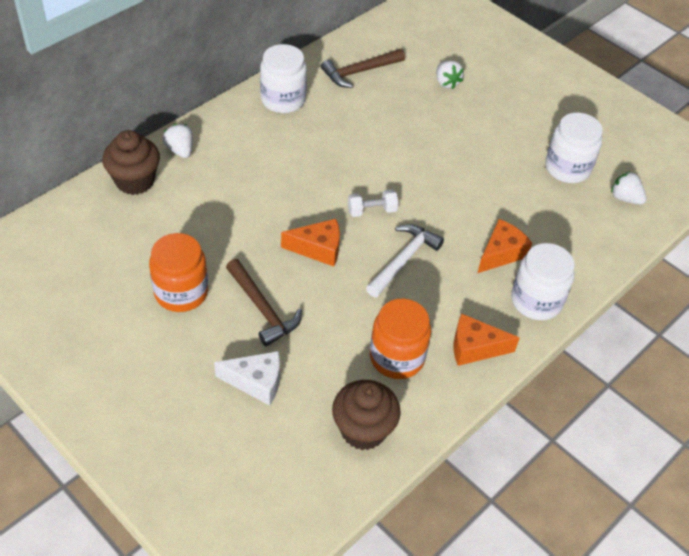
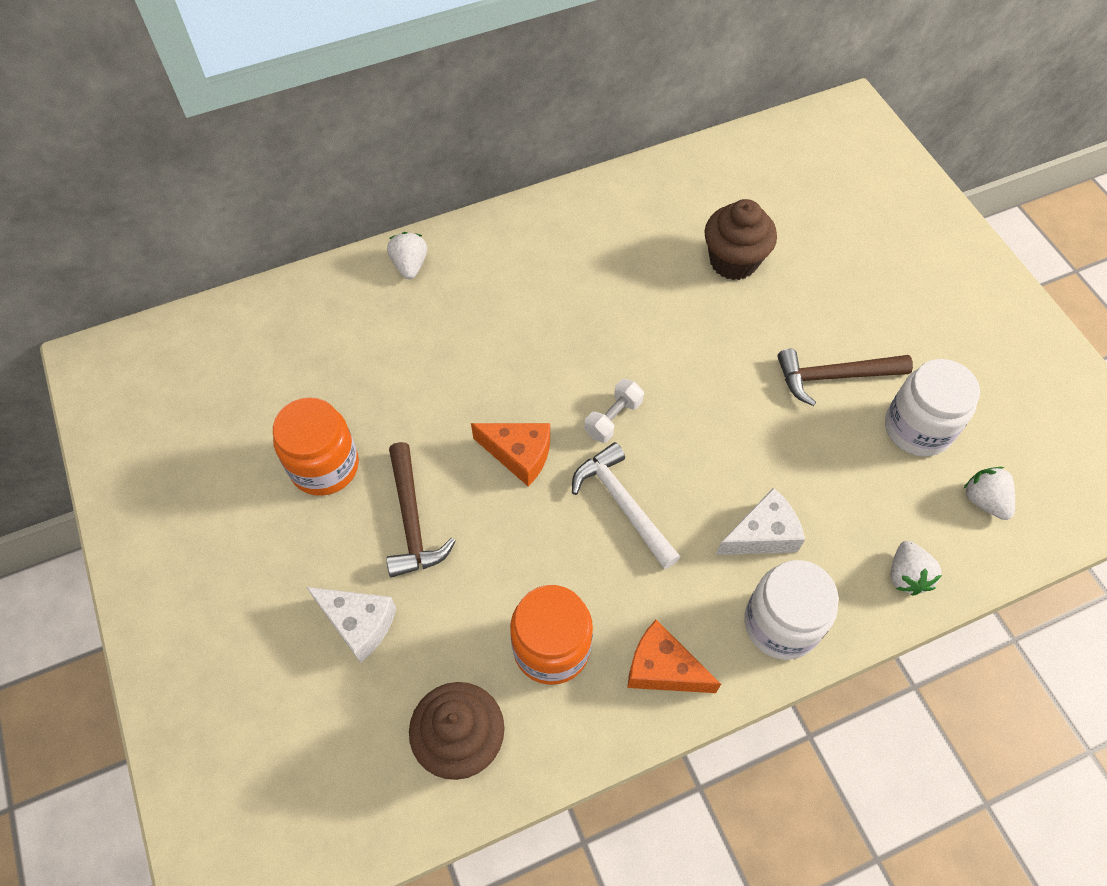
camera: 25 degrees right, 10 degrees up
(135, 181) = (337, 294): brown cupcake -> brown cupcake (733, 261)
(283, 100) = (568, 224): white jar -> none
(359, 72) = (686, 207): brown hammer -> brown hammer (834, 376)
(372, 211) = (613, 418): white dumbbell -> white dumbbell turned 60 degrees counterclockwise
(403, 260) = (623, 504): white hammer -> white hammer turned 90 degrees counterclockwise
(446, 82) = (799, 251): white strawberry -> white strawberry (906, 575)
(500, 253) = (762, 535): orange cheese -> white cheese

